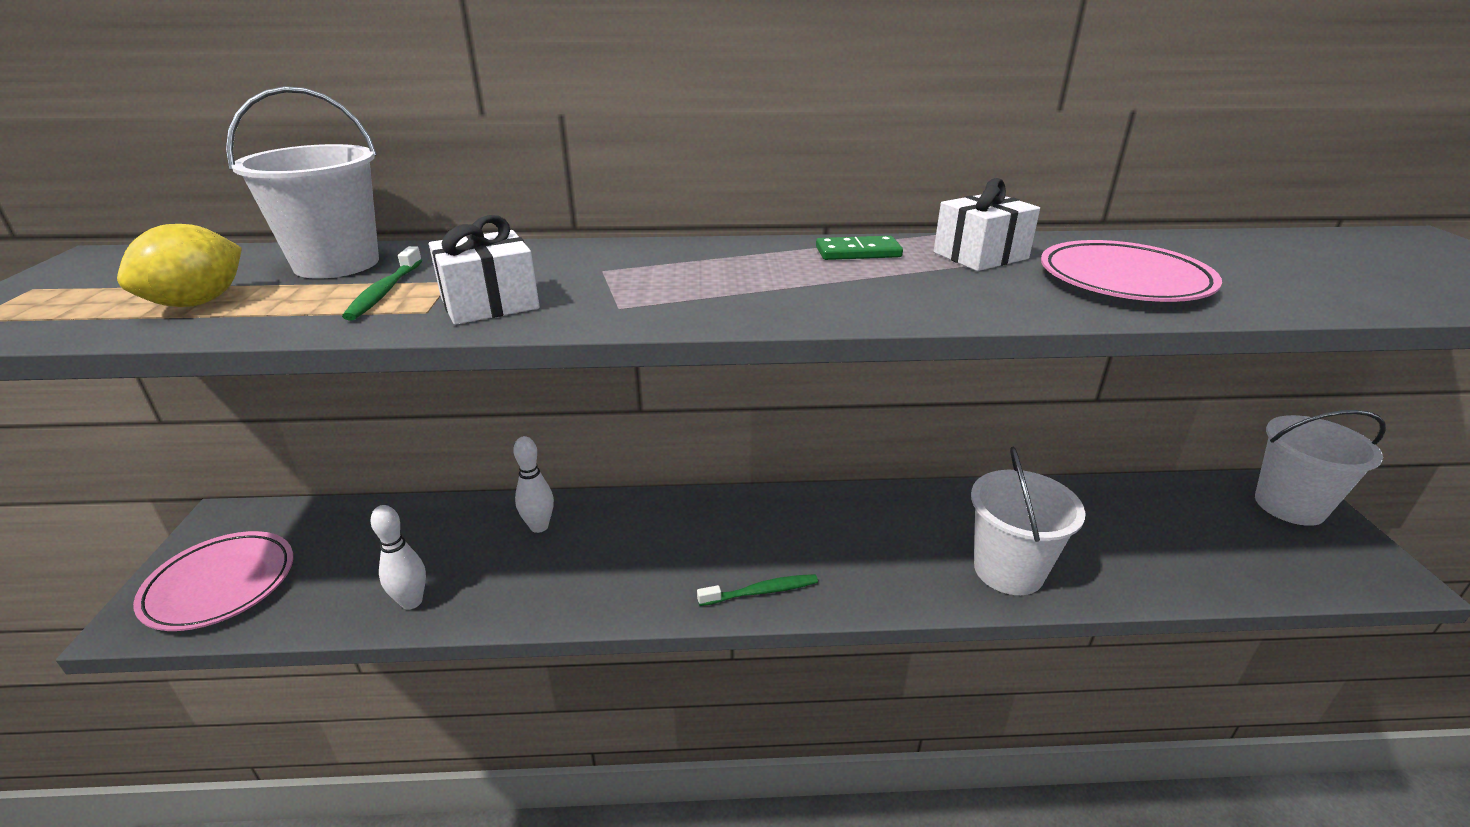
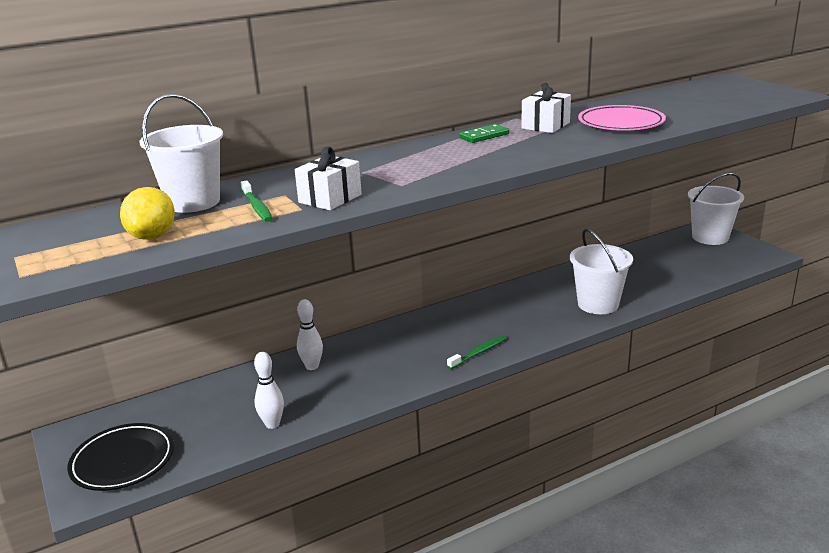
camera: 25 degrees left, 5 degrees down
(220, 585) = (123, 461): pink plate -> black plate

